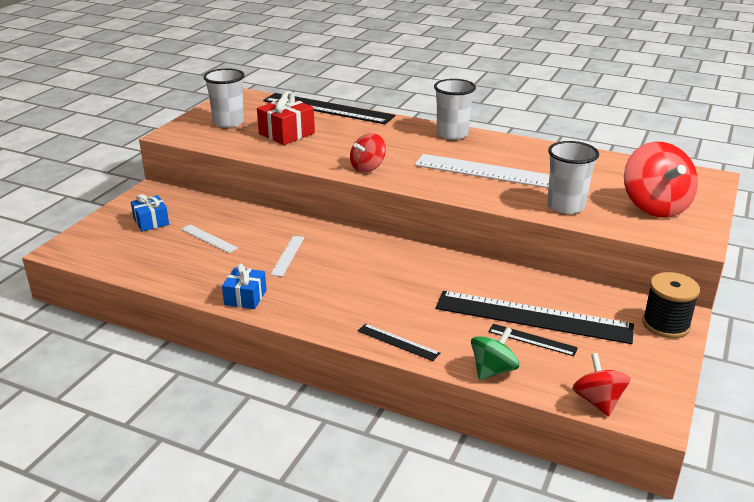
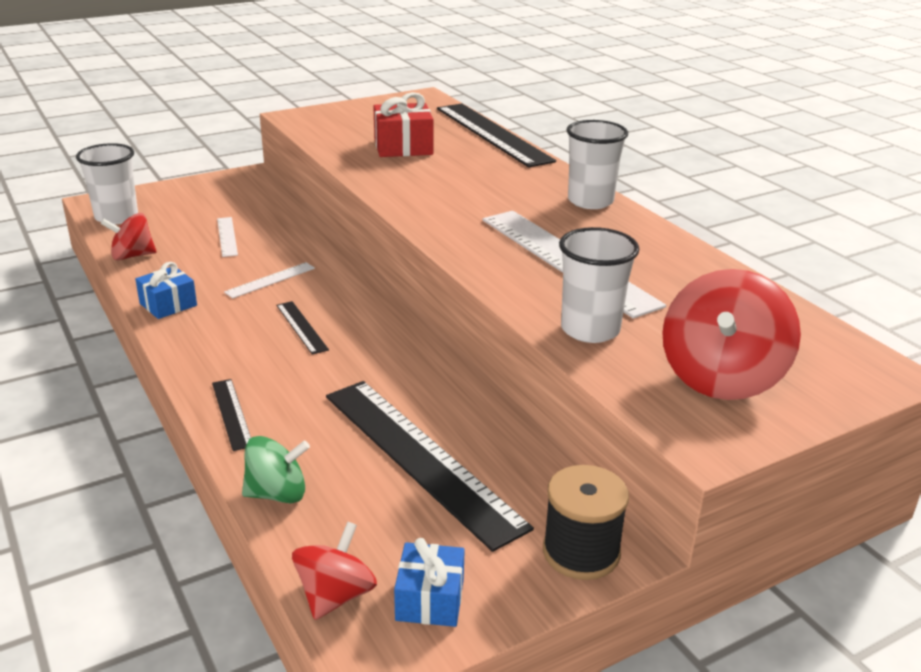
camera: 35 degrees right, 0 degrees up
(151, 222) = (204, 203): blue gift -> blue gift (430, 599)
(228, 122) = (365, 120): white cup -> white cup (116, 217)
(367, 167) = (426, 206): red spinning top -> red spinning top (132, 256)
(532, 340) = (376, 483): black ruler -> black ruler (301, 327)

